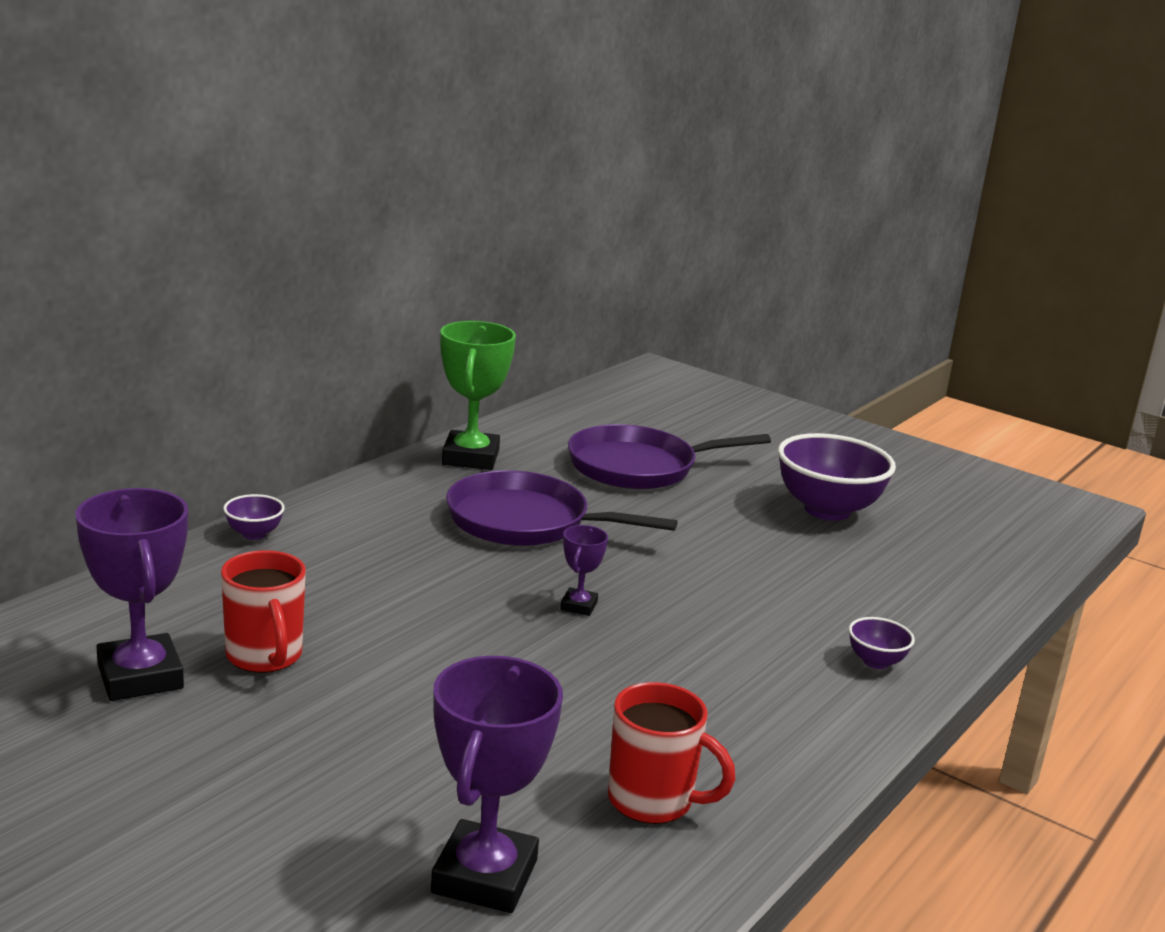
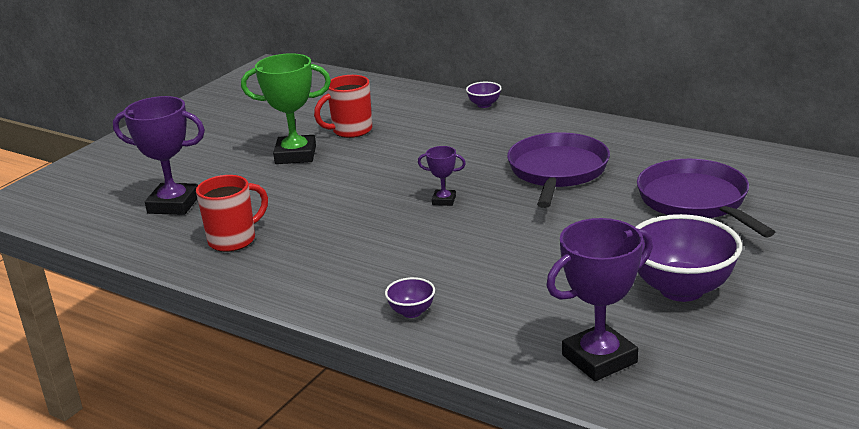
camera: 90 degrees right, 5 degrees up
(140, 676) = (324, 111): purple trophy -> purple trophy (599, 359)
(470, 457) = (651, 142): green trophy -> green trophy (295, 155)
(653, 801) = (234, 240): red mug -> red mug turned 150 degrees counterclockwise

